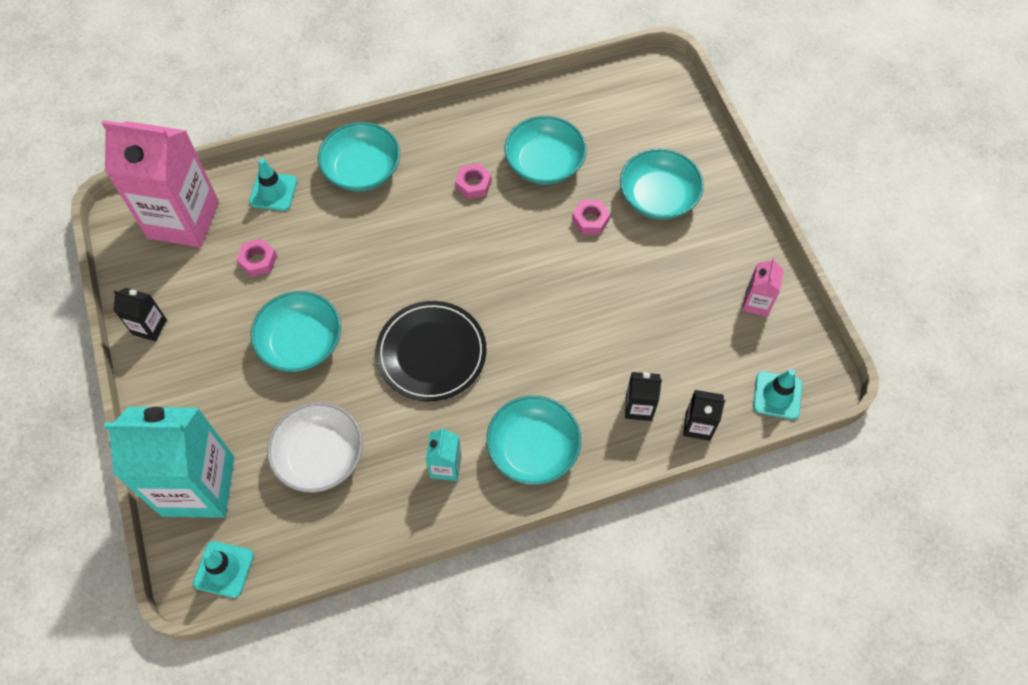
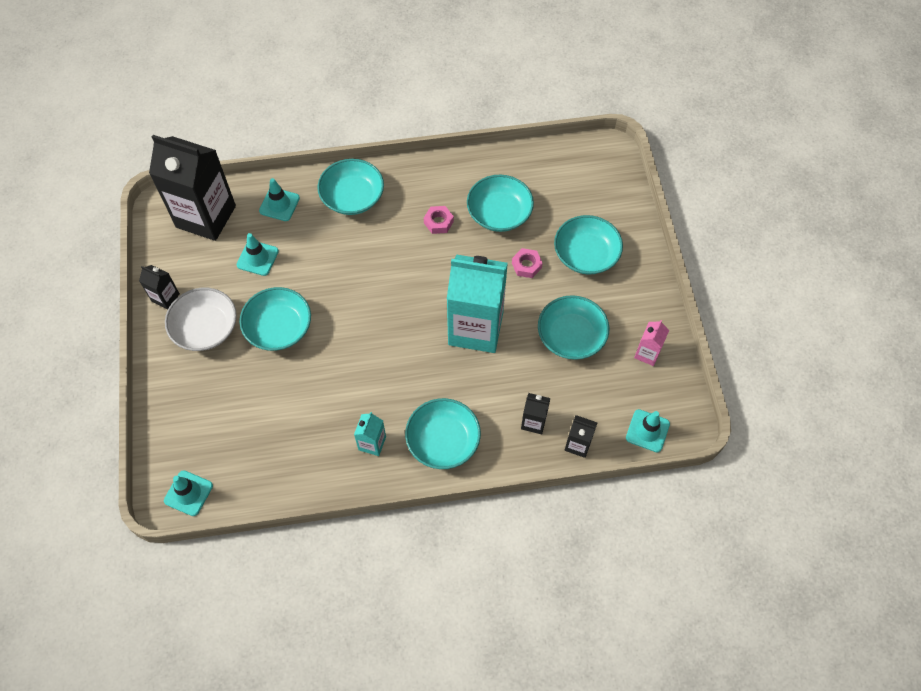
camera: 10 degrees right, 0 degrees up
(183, 220) = (206, 216): pink carton -> black carton
(198, 486) = (181, 426): turquoise carton -> turquoise carton (475, 328)
(258, 261) = (257, 258): pink nut -> turquoise traffic cone
(319, 455) = (277, 418): white bowl -> white bowl (205, 328)
(431, 353) = (378, 352): black plate -> none
(661, 296) = (571, 336): none -> turquoise bowl

